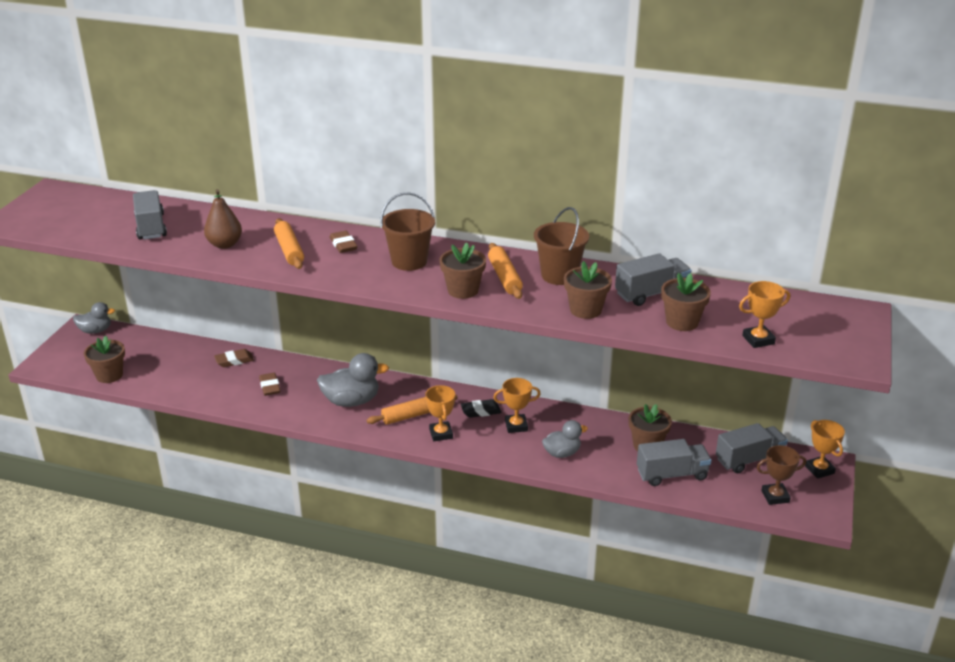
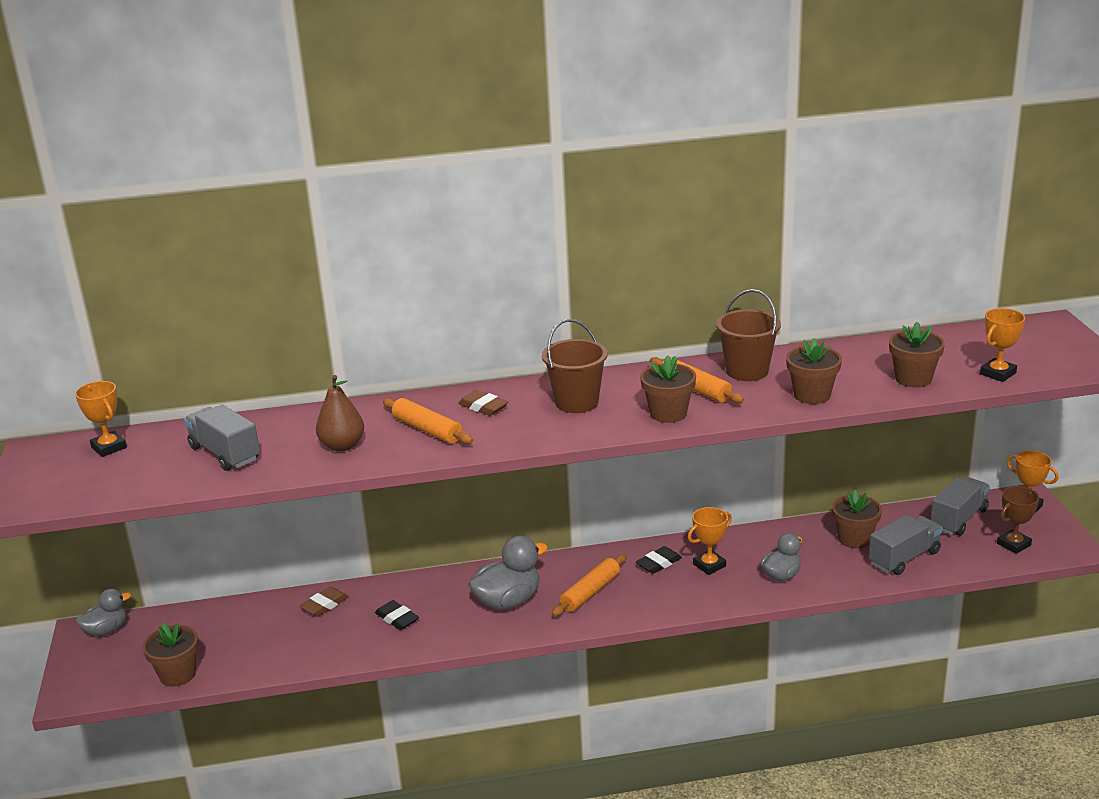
camera: 25 degrees left, 5 degrees down
(270, 387) = (397, 619): brown eraser -> black eraser
(441, 434) = (639, 600): orange trophy -> orange trophy (109, 447)
(651, 293) = (854, 362): grey truck -> none

